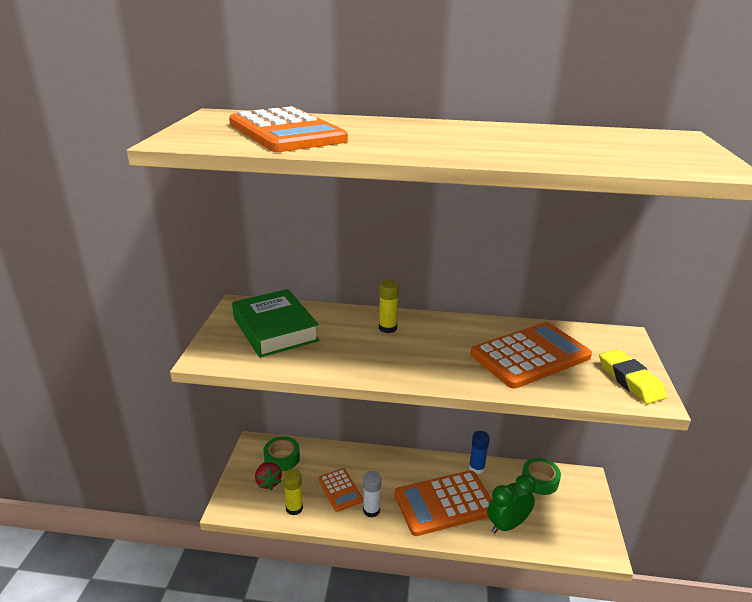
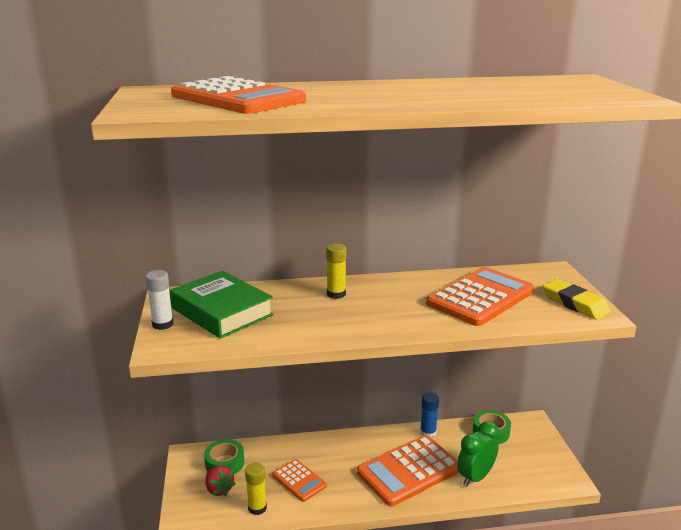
camera: 15 degrees left, 5 degrees down
(371, 510) = (339, 492): white glue stick -> white glue stick (162, 324)

